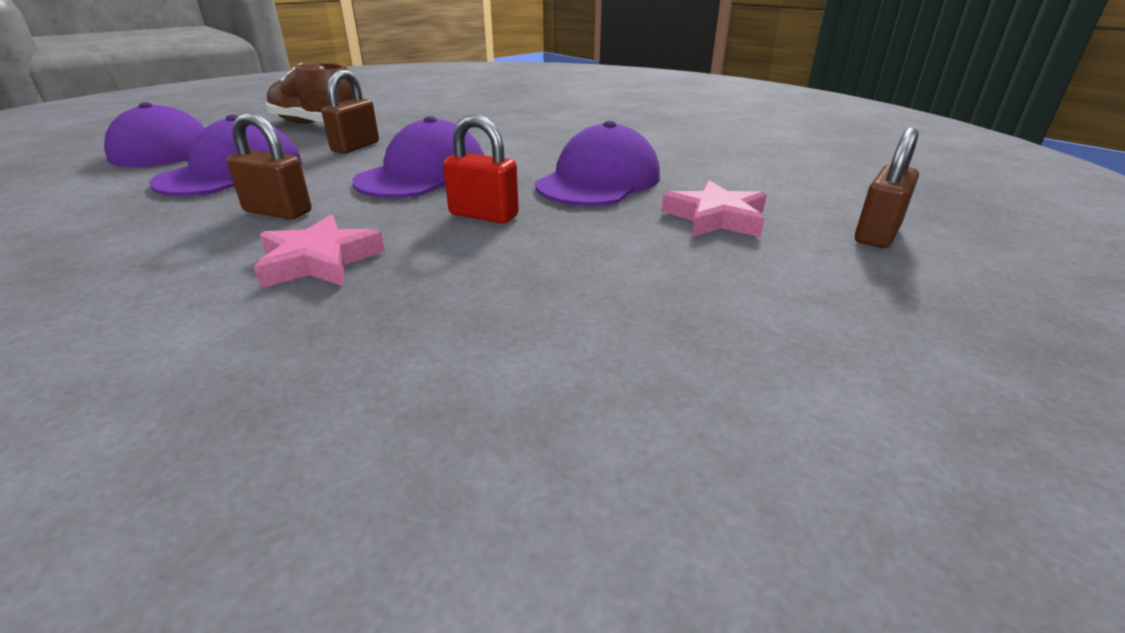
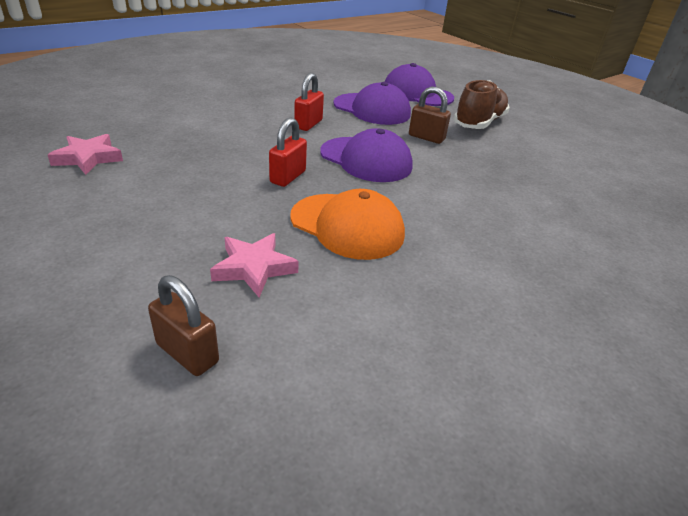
camera: 90 degrees right, 5 degrees up
(278, 212) = (308, 124): brown padlock -> red padlock
(319, 261) = (242, 137): pink star -> pink star (88, 158)
(599, 181) = (347, 226): purple cap -> orange cap

